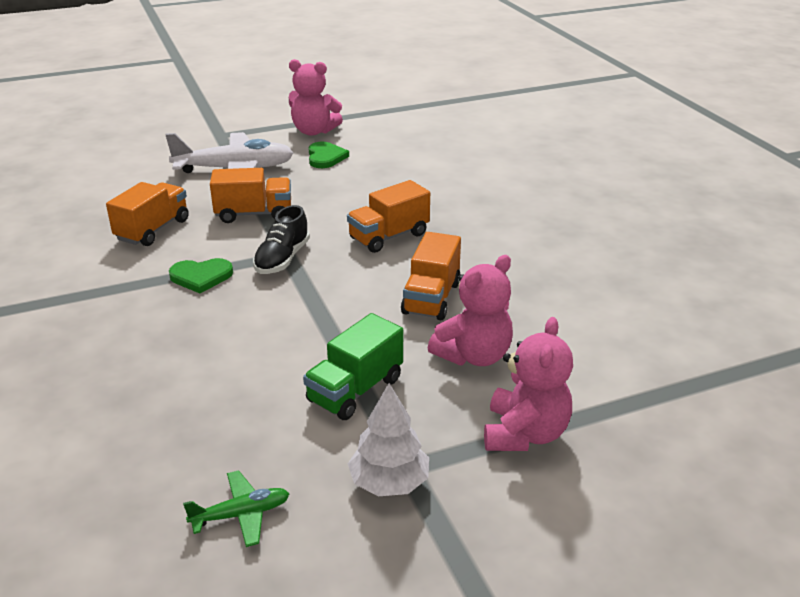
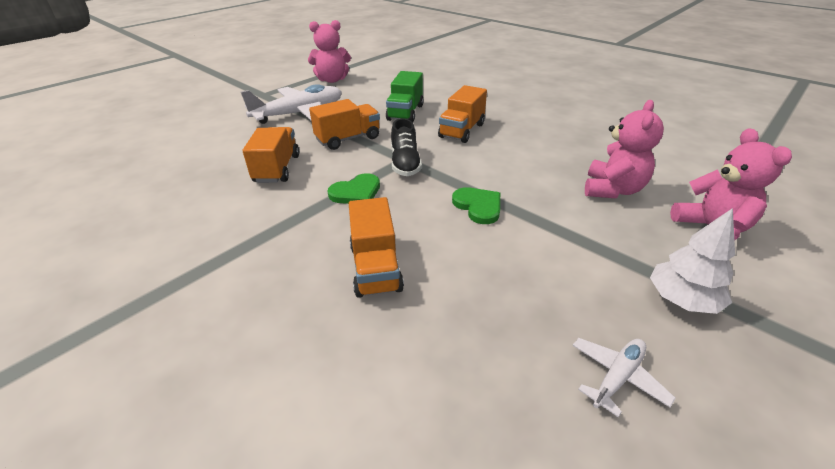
camera: 25 degrees left, 5 degrees up
(241, 514) = (617, 377): green plane -> white plane
(325, 157) = (359, 93): green heart -> green heart (478, 206)
(355, 390) = (570, 239): green truck -> green truck (405, 113)
(431, 298) = (538, 161): orange truck -> orange truck (376, 268)

